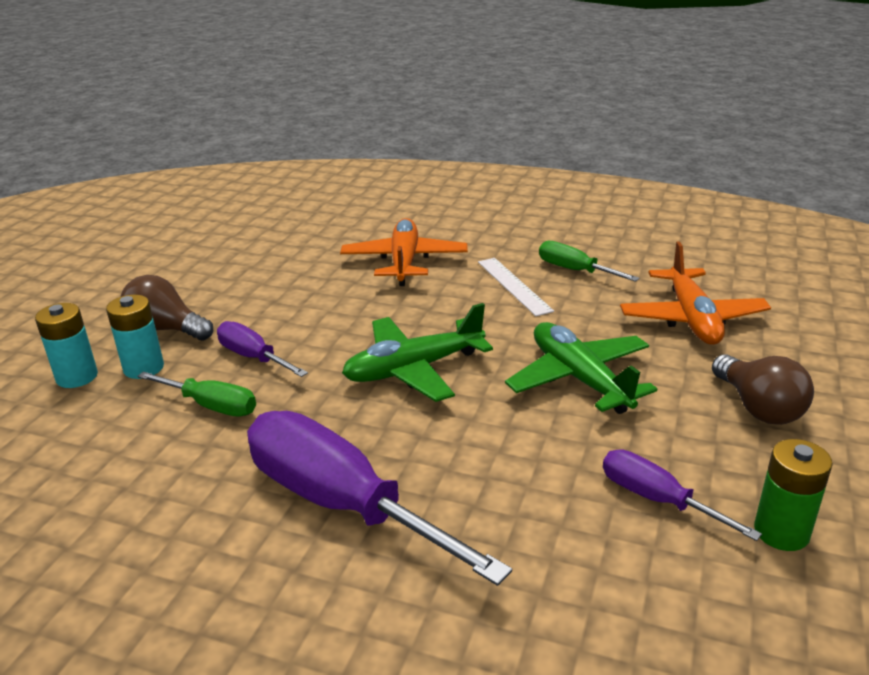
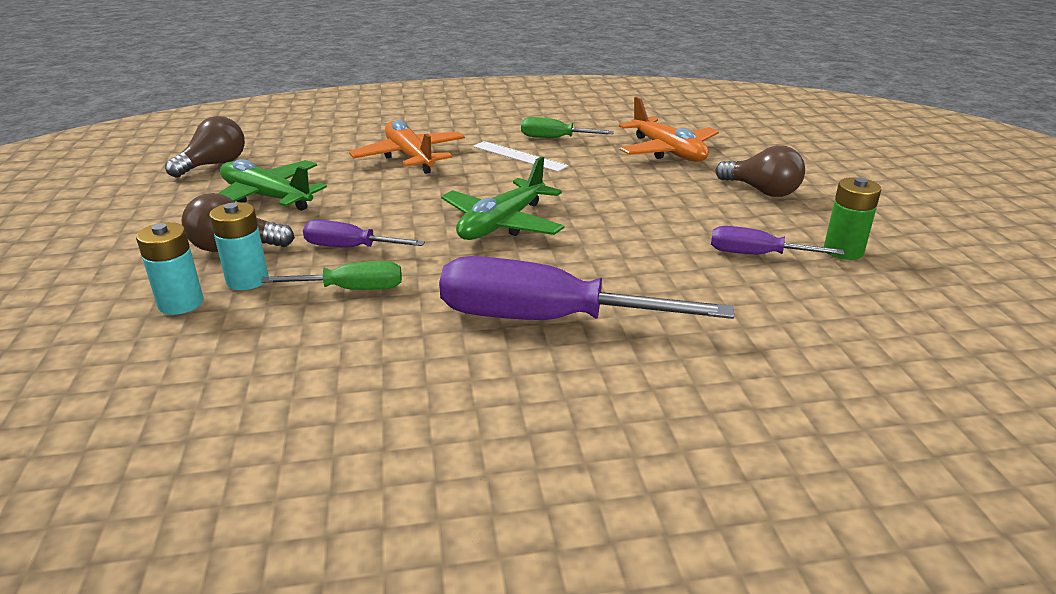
camera: 30 degrees left, 0 degrees up
(233, 232) = (214, 165): none -> brown light bulb
(579, 379) = (632, 201): green plane -> green plane (266, 197)

